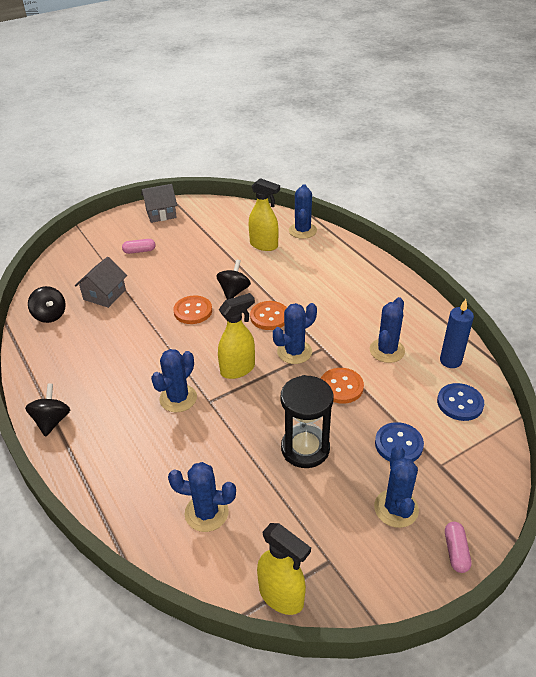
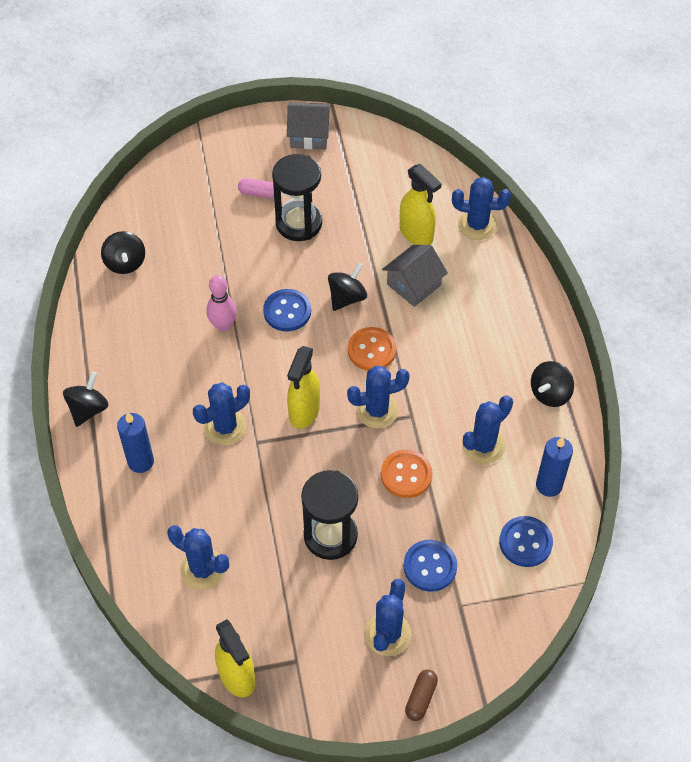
camera: 20 degrees right, 15 degrees up
(104, 294) = (195, 251): grey house -> grey house (414, 284)
(114, 445) = (140, 462): none -> blue candle
(146, 332) = (223, 325): none -> pink bowling pin
(176, 260) = (299, 223): none -> black hourglass
(193, 311) = (287, 311): orange button -> blue button
(238, 369) = (304, 412): yellow spray bottle -> yellow spray bottle turned 120 degrees clockwise
(302, 231) = (477, 225): blue cactus -> blue cactus turned 75 degrees clockwise
(412, 306) = (550, 393): none -> black spinning top
(456, 551) = (421, 698): pink capsule -> brown capsule

